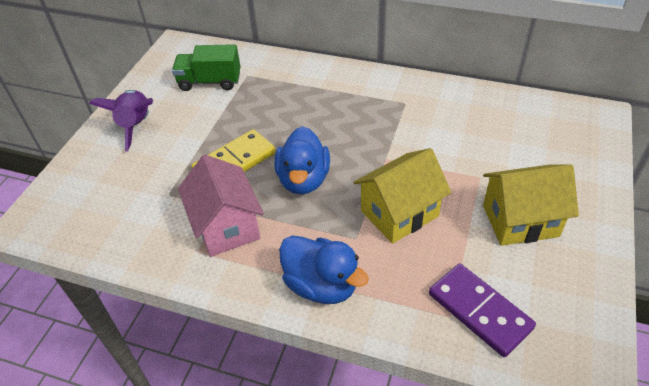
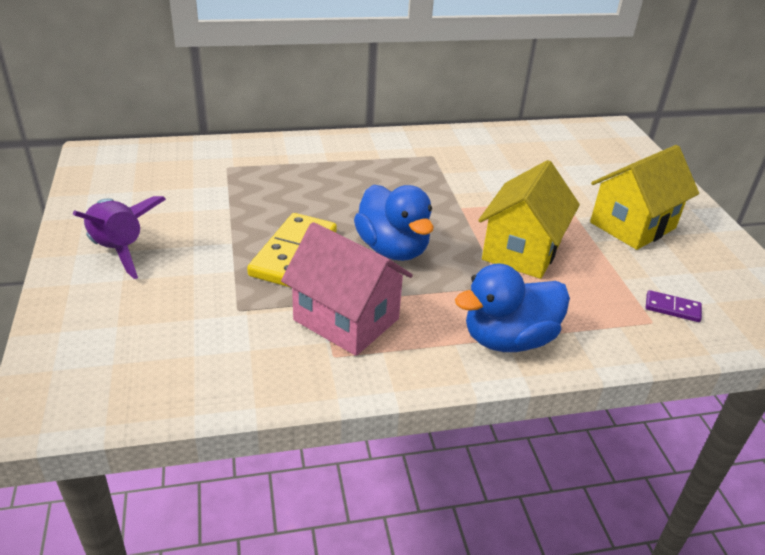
camera: 35 degrees left, 10 degrees down
(210, 82) = (183, 183): green truck -> none
(321, 285) = (508, 339): blue duck -> blue duck turned 150 degrees clockwise
(479, 311) = (672, 308): purple domino -> purple domino, size x0.48

